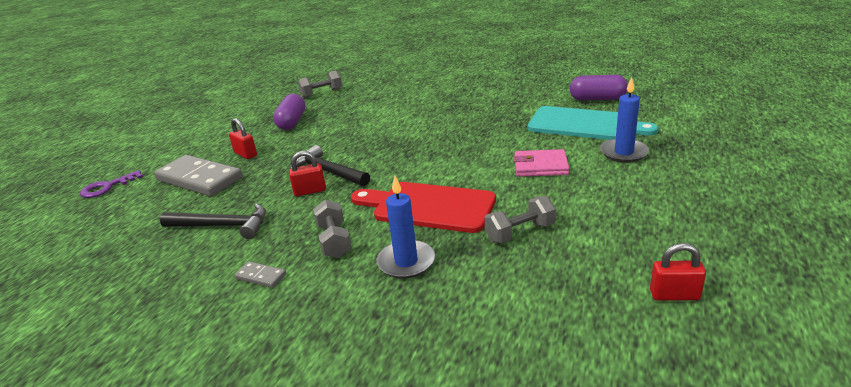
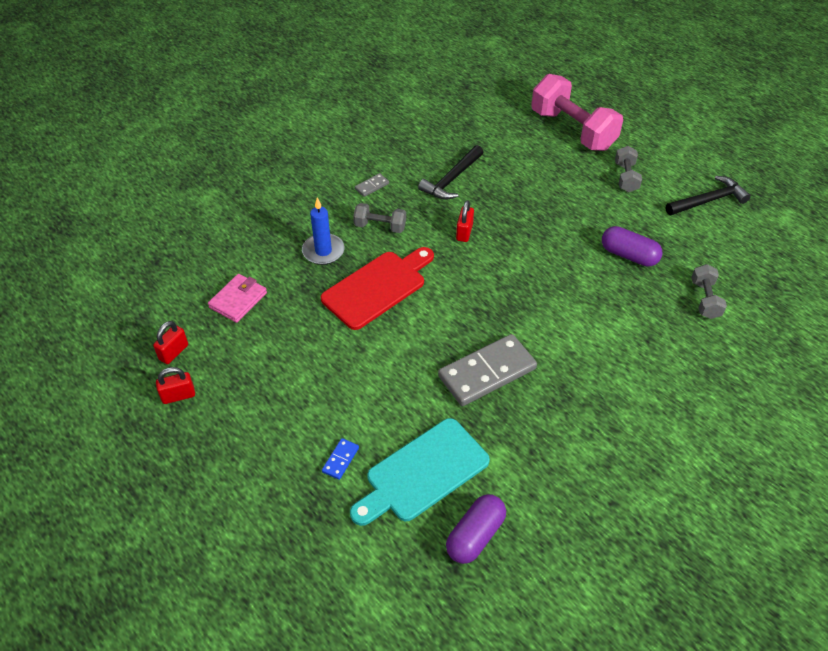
camera: 115 degrees right, 20 degrees up
(107, 187) = (572, 130): purple key -> pink dumbbell
(199, 179) = (543, 177): grey domino -> grey domino (487, 372)
(245, 154) = (572, 210): red padlock -> red padlock (178, 395)
(327, 171) = (490, 250): black hammer -> black hammer (709, 200)
(520, 232) = (298, 319): grey dumbbell -> grey dumbbell (626, 177)
(540, 166) = (373, 385): pink wallet -> pink wallet (238, 300)
(624, 153) = (340, 460): blue candle -> blue domino

